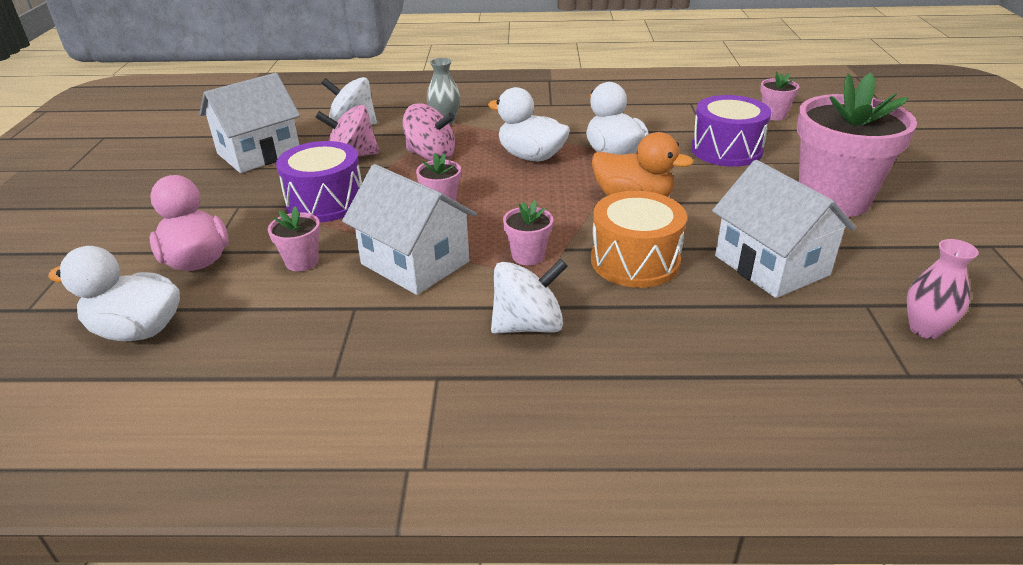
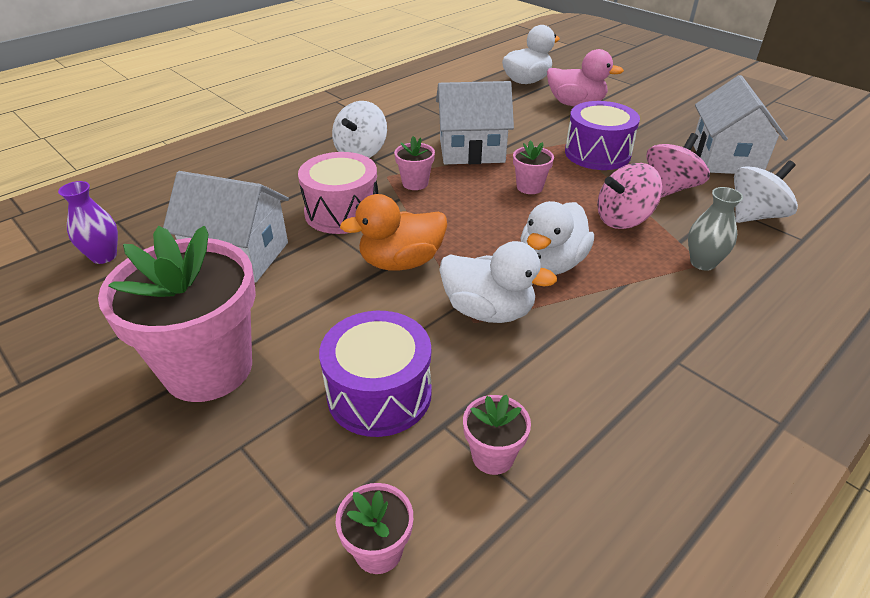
camera: 135 degrees right, 5 degrees up
(302, 262) = (528, 125): pink flower pot -> pink flower pot (493, 456)
(531, 156) = (551, 263): white duck -> white duck turned 135 degrees clockwise
(635, 261) = (342, 212): orange drum -> pink drum
(925, 329) = (104, 256): pink vase -> purple vase

